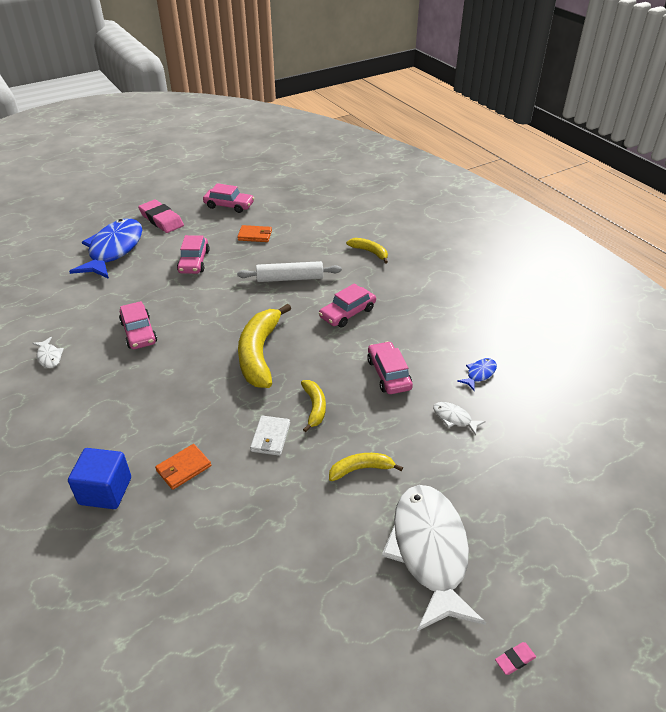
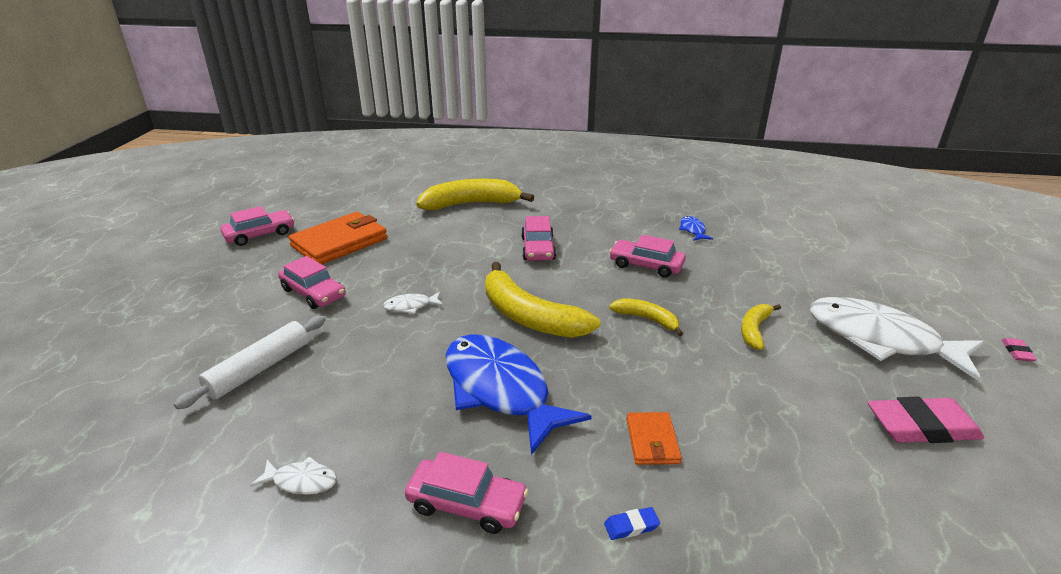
camera: 50 degrees left, 10 degrees down
(105, 491) = (631, 526): blue cube -> blue eraser
(114, 250) = (180, 337): blue fish -> blue fish (500, 390)
(139, 332) = (374, 381): pink car -> pink car (467, 504)
(161, 220) = (194, 282): pink eraser -> pink eraser (921, 426)
(255, 235) = (339, 242): orange wallet -> orange wallet, size x1.95
(270, 437) = (662, 361): white wallet -> none
(289, 278) = (441, 253): white rolling pin -> white rolling pin (259, 369)
(369, 252) = (471, 204): yellow banana -> yellow banana, size x1.93
(454, 418) = (733, 262): white fish -> white fish (411, 306)

